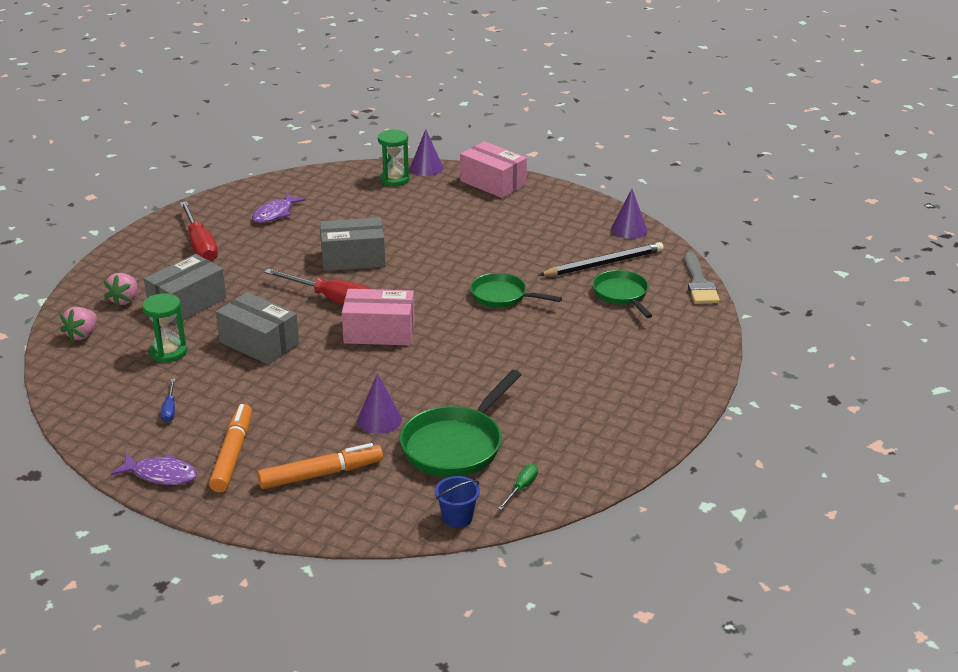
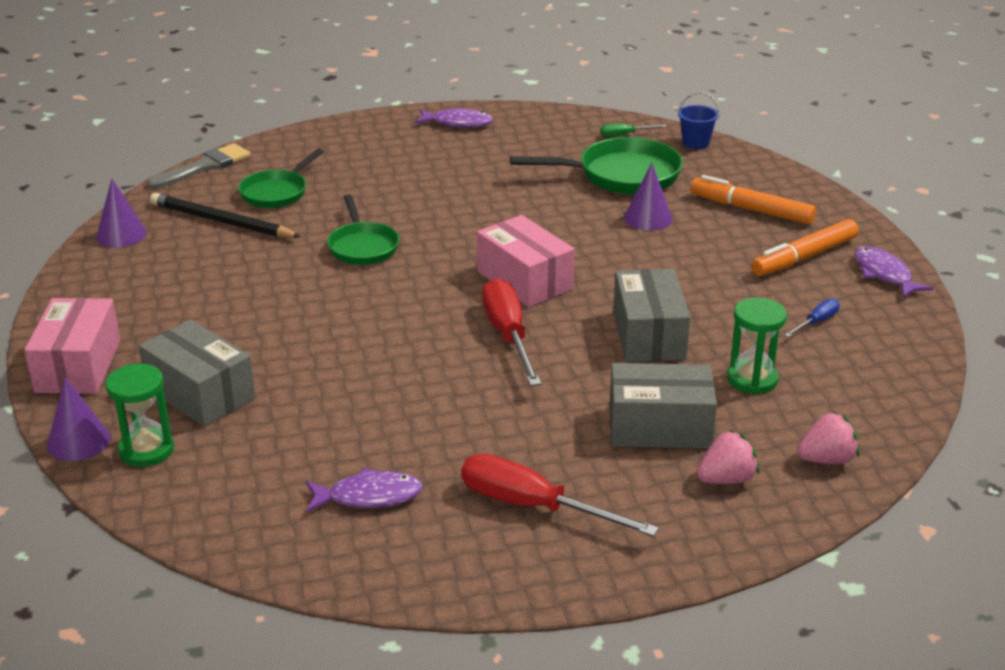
camera: 130 degrees left, 0 degrees up
(200, 246) = (533, 506): red screwdriver -> red screwdriver turned 90 degrees counterclockwise
(353, 258) = (405, 369): grey box -> grey box (200, 393)
(650, 415) = (458, 123): none -> purple fish

